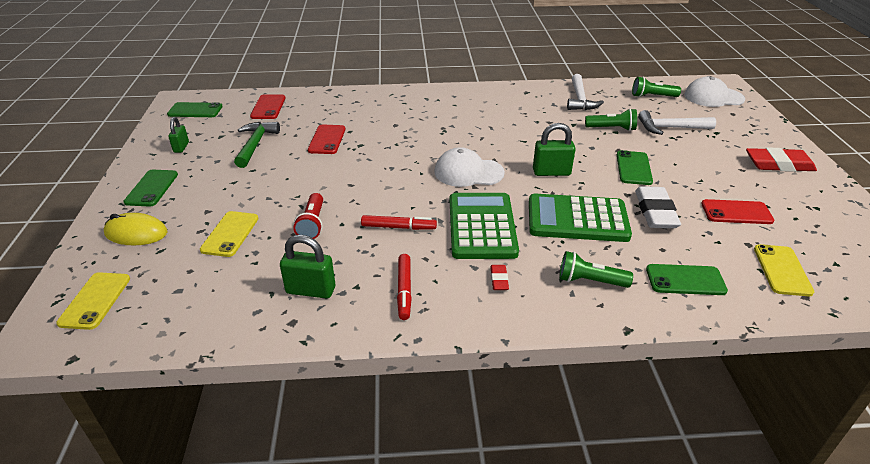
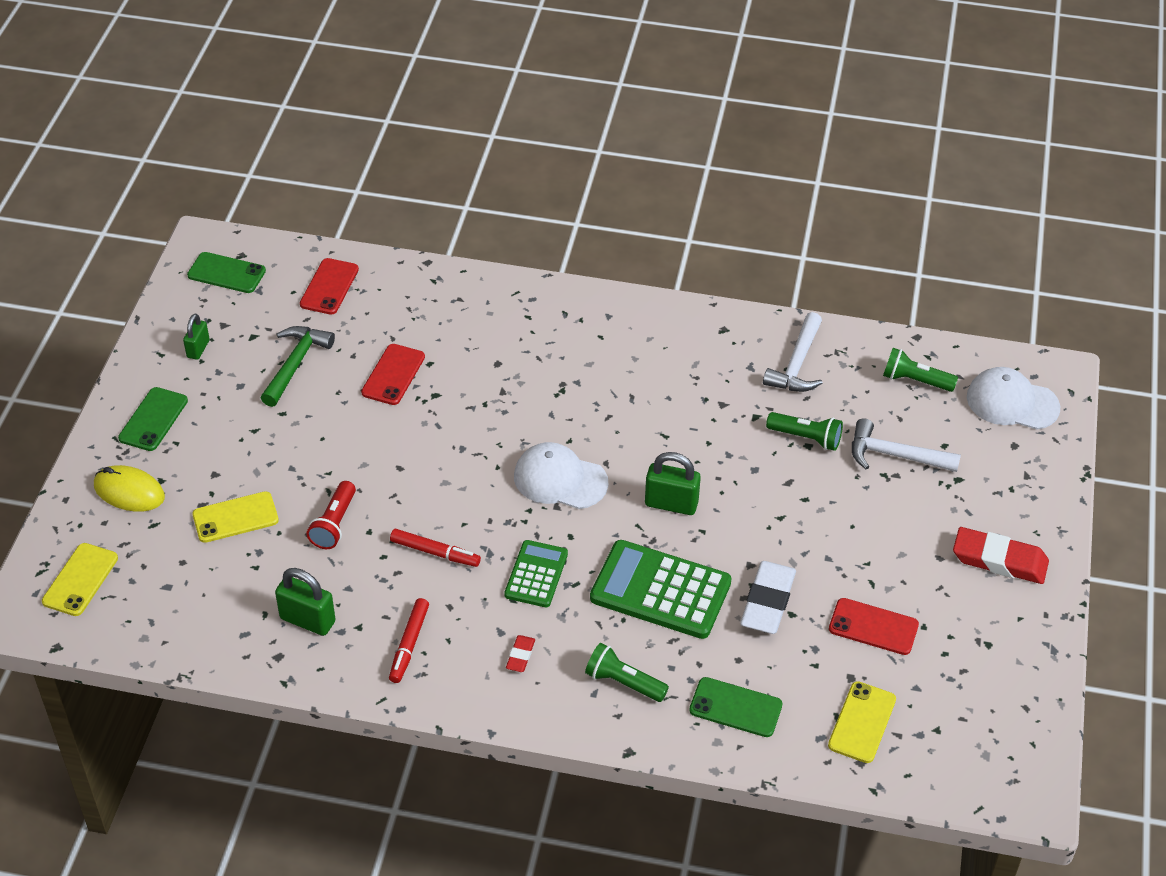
camera: 15 degrees right, 10 degrees up
(230, 234) = (235, 517): yellow phone -> yellow phone turned 45 degrees clockwise
(482, 226) = (536, 574): green calculator -> green calculator, size x0.59
(633, 168) = (788, 521): green phone -> none

